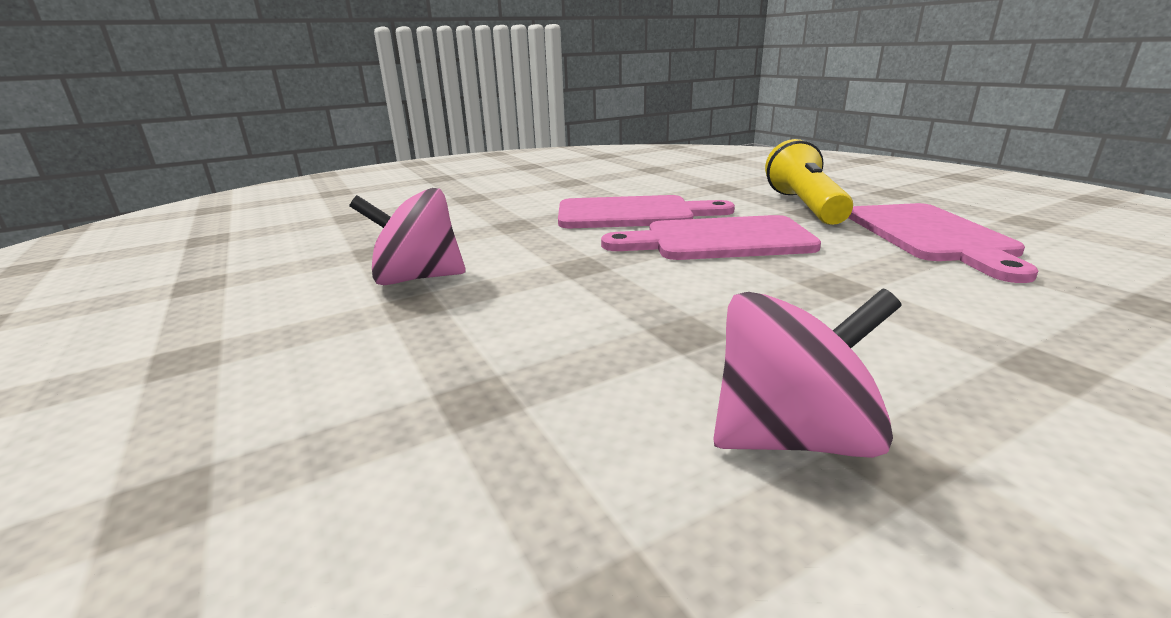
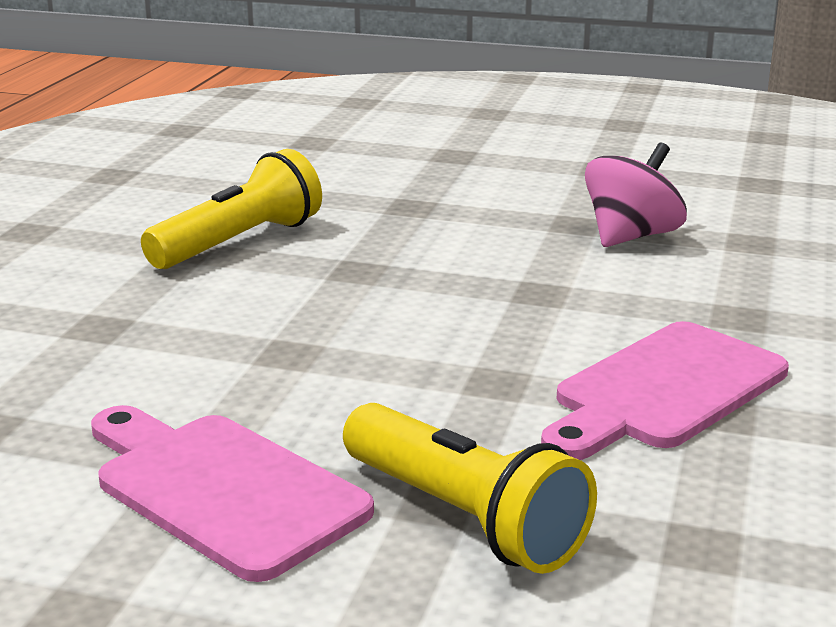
camera: 135 degrees right, 0 degrees up
(718, 240) = (472, 376): pink cutting board -> none
(791, 437) = (239, 242): pink spinning top -> yellow flashlight

